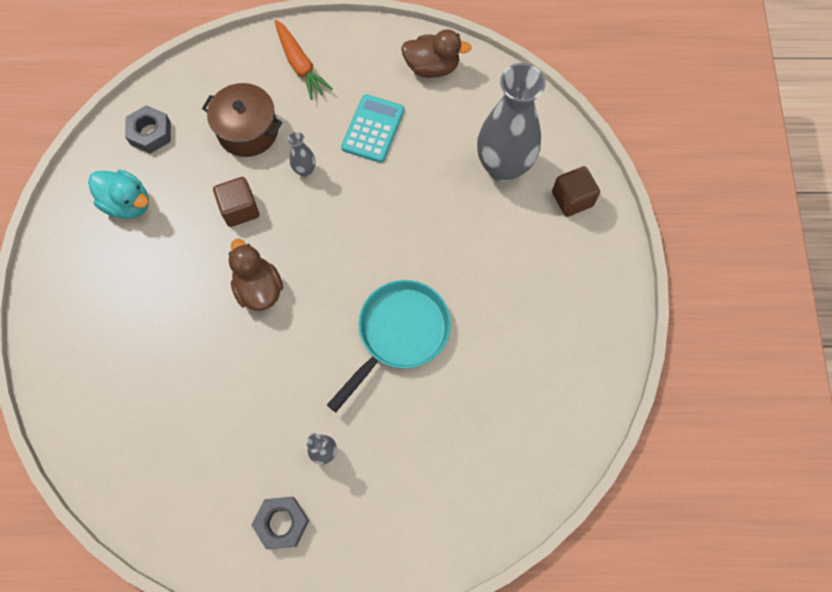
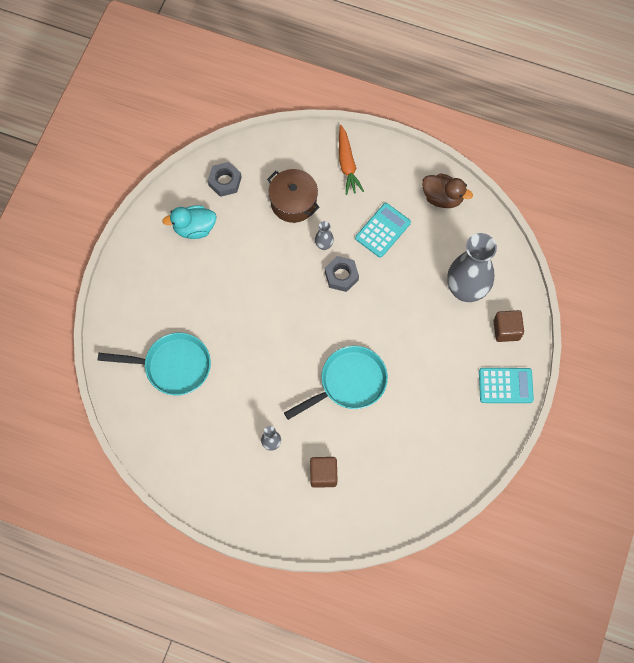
camera: 20 degrees right, 0 degrees up
(128, 203) = (194, 228): turquoise duck -> turquoise duck turned 120 degrees clockwise
(154, 394) = (173, 366): none -> turquoise pan
(240, 209) = (269, 258): brown cube -> brown cube (323, 474)
(259, 288) = (264, 319): brown duck -> none
(282, 523) = (229, 478): grey nut -> grey nut (341, 276)
(599, 268) = (505, 385): none -> turquoise calculator

